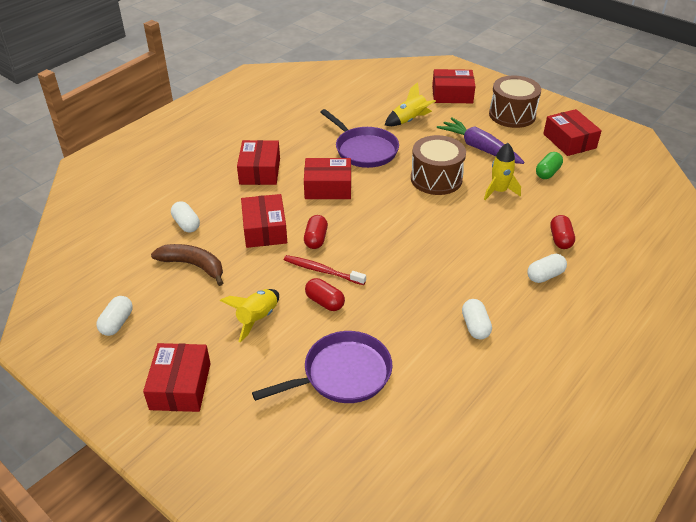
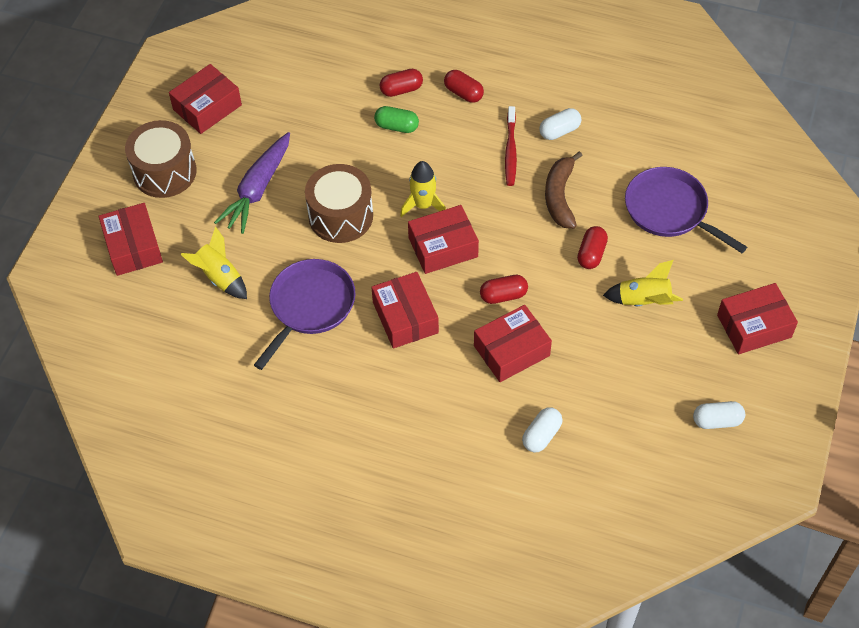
camera: 110 degrees left, 15 degrees up
(193, 266) = (603, 393): brown banana -> brown banana (560, 196)
(260, 171) = (405, 403): red box -> red box (443, 247)
(322, 271) = (549, 271): red toothbrush -> red toothbrush (510, 150)
(499, 191) = (340, 153): yellow rocket -> yellow rocket (423, 205)
(545, 276) = (463, 93): white capsule -> red capsule
(547, 173) = (284, 117): green capsule -> green capsule (396, 126)

